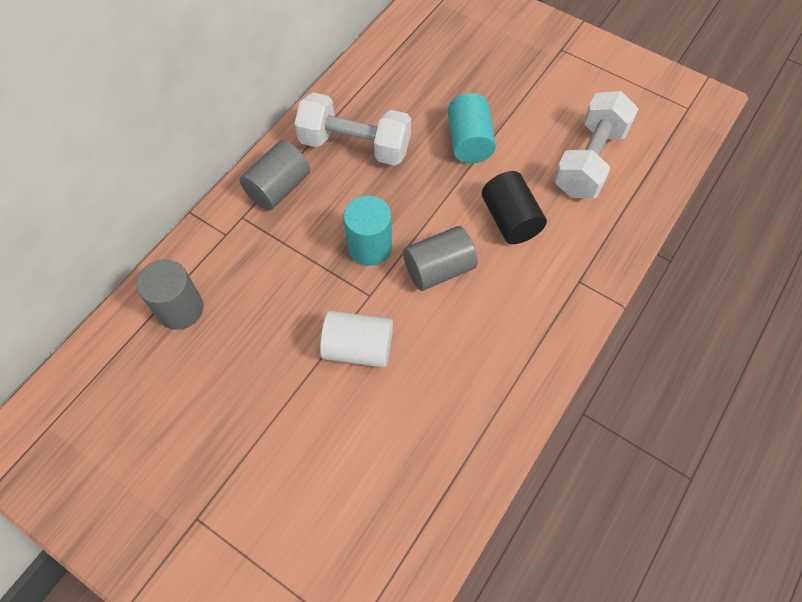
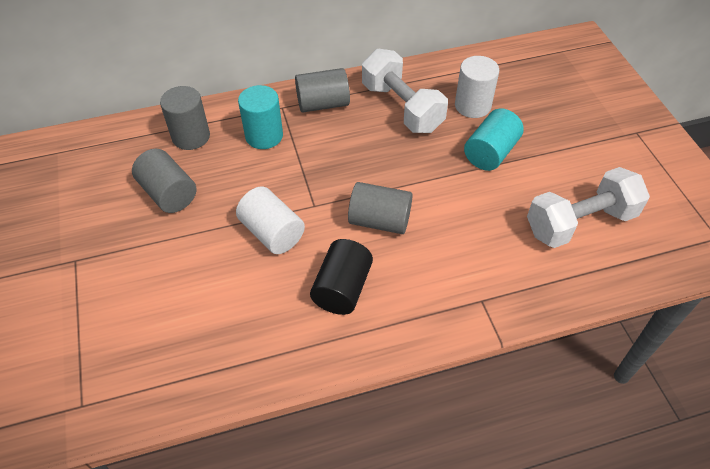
camera: 40 degrees right, 10 degrees down
(220, 382) = (168, 193): none -> grey cylinder
(369, 247) = (345, 176): turquoise cylinder -> turquoise cylinder (264, 136)
(414, 104) = (472, 105): none -> white cylinder
(510, 220) = (469, 223): black cylinder -> black cylinder (342, 288)

